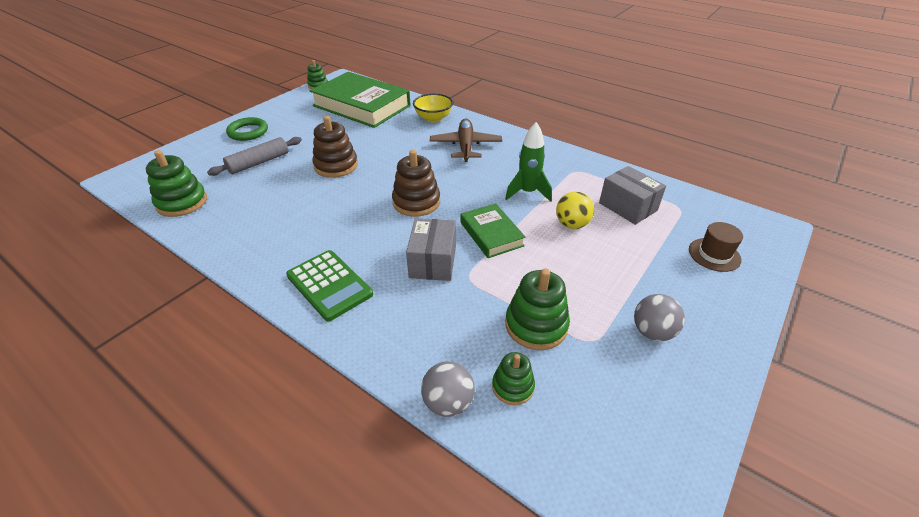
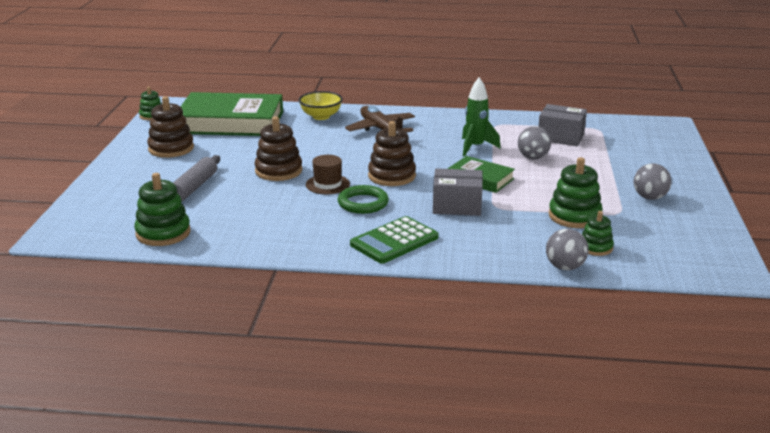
camera: 30 degrees left, 15 degrees down
(248, 132) = (138, 169): green ring -> green ring (363, 203)
(292, 119) = (171, 148): none -> brown stacking toy
(329, 285) = (394, 241): green calculator -> green calculator turned 120 degrees clockwise
(433, 261) = (457, 206): grey box -> grey box turned 60 degrees counterclockwise
(572, 224) = (533, 158): yellow ball -> grey ball
(714, 254) = (646, 149): brown hat -> brown hat (327, 184)

